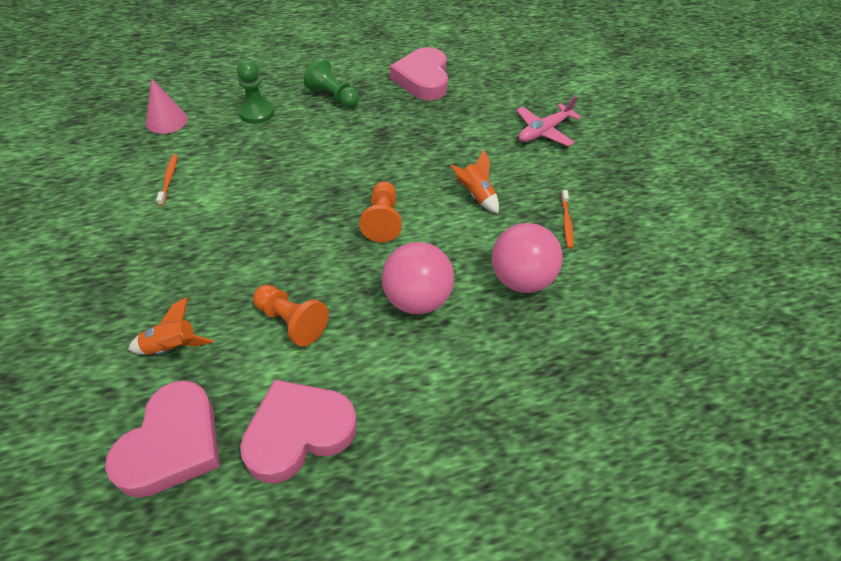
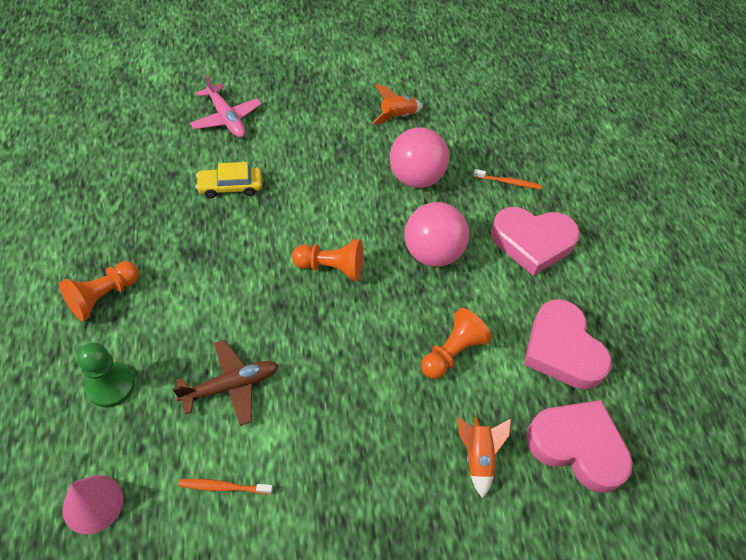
camera: 85 degrees left, 5 degrees up
(255, 172) = (231, 386): none -> brown plane
(333, 96) = (103, 296): green pawn -> orange pawn
(423, 79) = (99, 201): pink heart -> pink heart (532, 242)
(461, 145) = (230, 186): none -> yellow car
(476, 195) = (309, 188): orange rocket -> orange rocket (397, 117)
(566, 223) = (355, 133): orange toothbrush -> orange toothbrush (509, 182)

